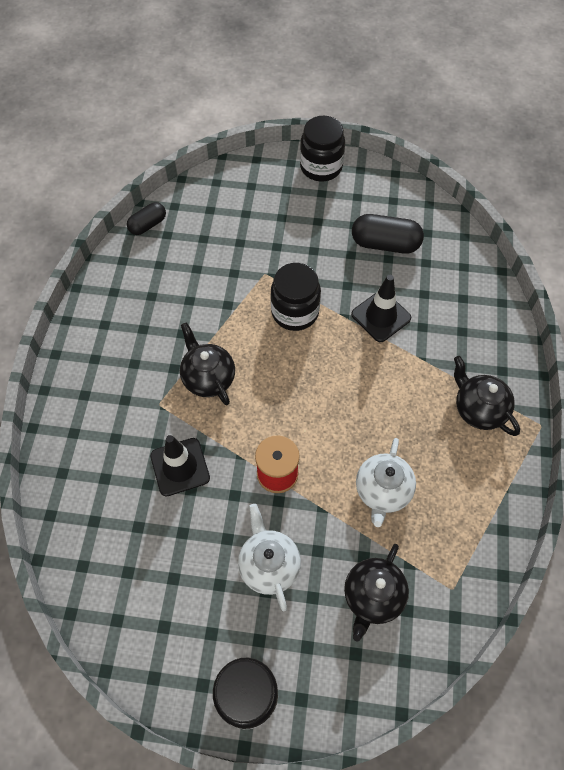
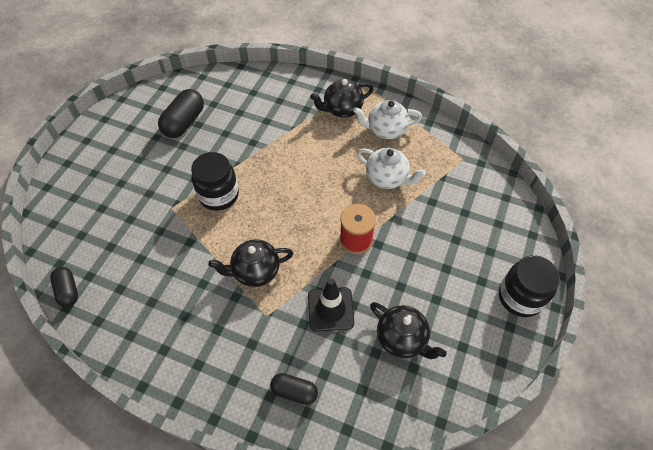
camera: 75 degrees left, 5 degrees down
(81, 454) = (294, 391): none -> black capsule
(269, 565) = (427, 262): white teapot -> white teapot (385, 130)
(321, 167) = (85, 143): black jar -> none
(372, 596) = (461, 203): black teapot -> black teapot (402, 339)
(381, 316) = (247, 142): black traffic cone -> none

